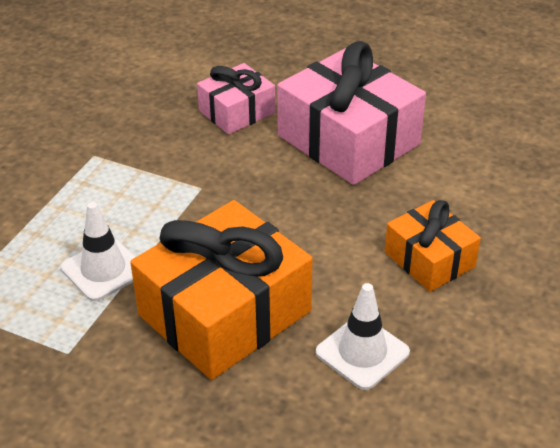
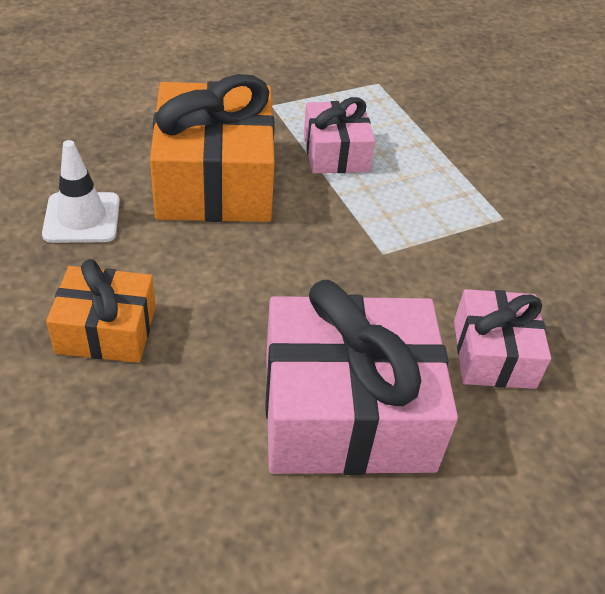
camera: 125 degrees right, 5 degrees up
(103, 270) = (336, 152): white traffic cone -> pink gift

